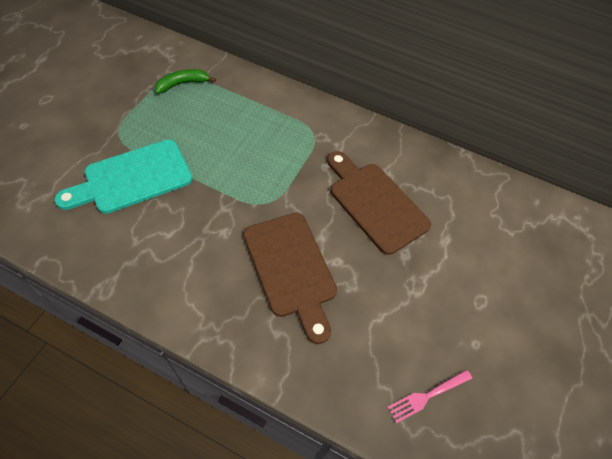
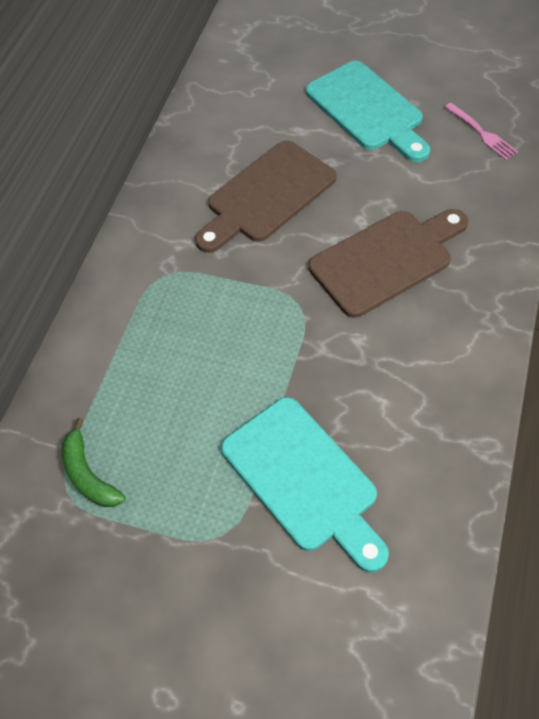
camera: 90 degrees left, 0 degrees up
(467, 299) = (368, 110): none -> turquoise cutting board

